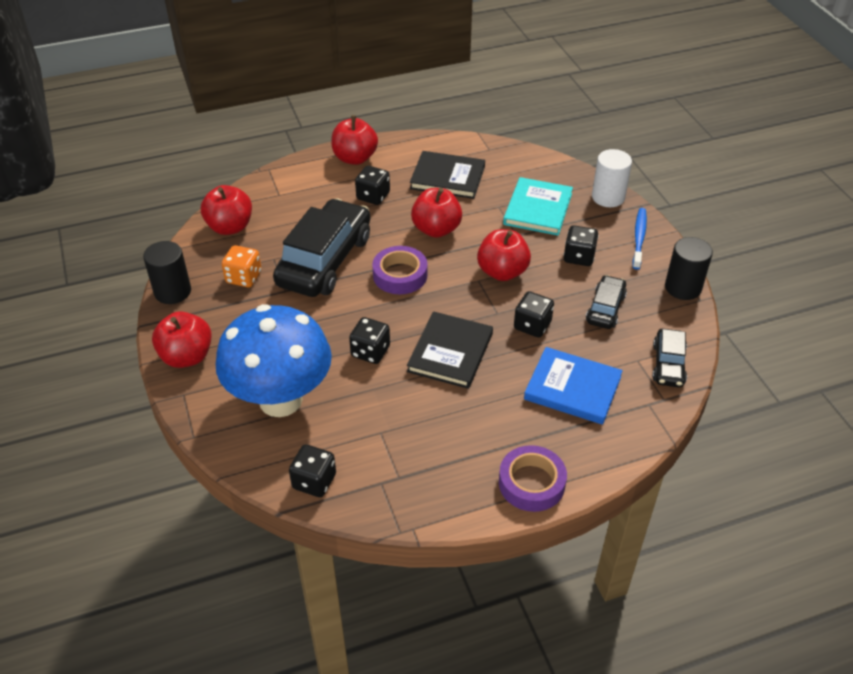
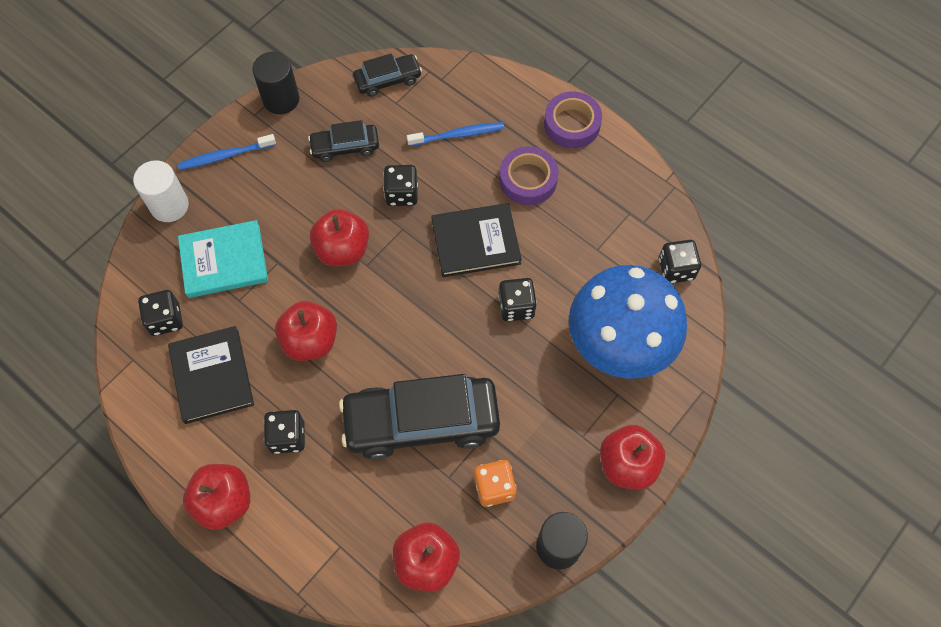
camera: 120 degrees left, 20 degrees up
(400, 275) = (400, 337): purple tape -> purple tape (528, 179)
(572, 388) = (458, 135): blue book -> blue toothbrush
(579, 257) = (283, 194): black dice -> black dice (165, 320)

